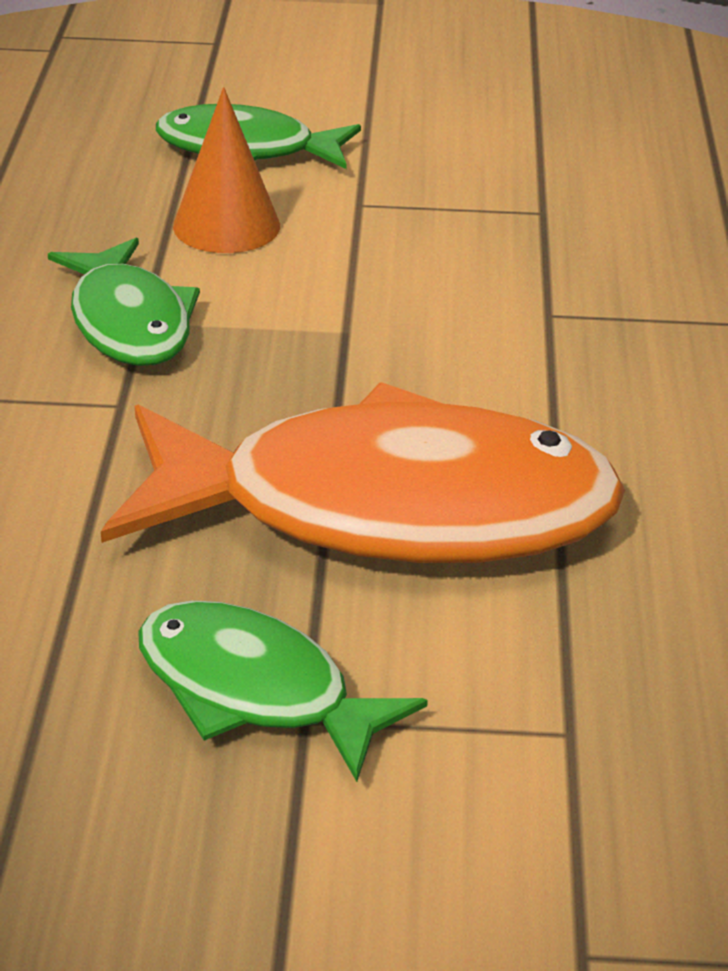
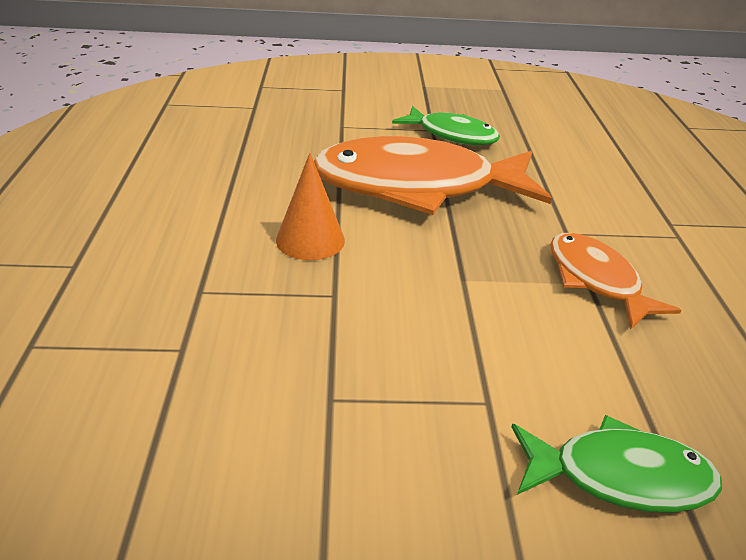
camera: 175 degrees right, 0 degrees up
(129, 322) = (596, 280): green fish -> orange fish
(226, 225) = (582, 368): orange cone -> orange cone (310, 240)

